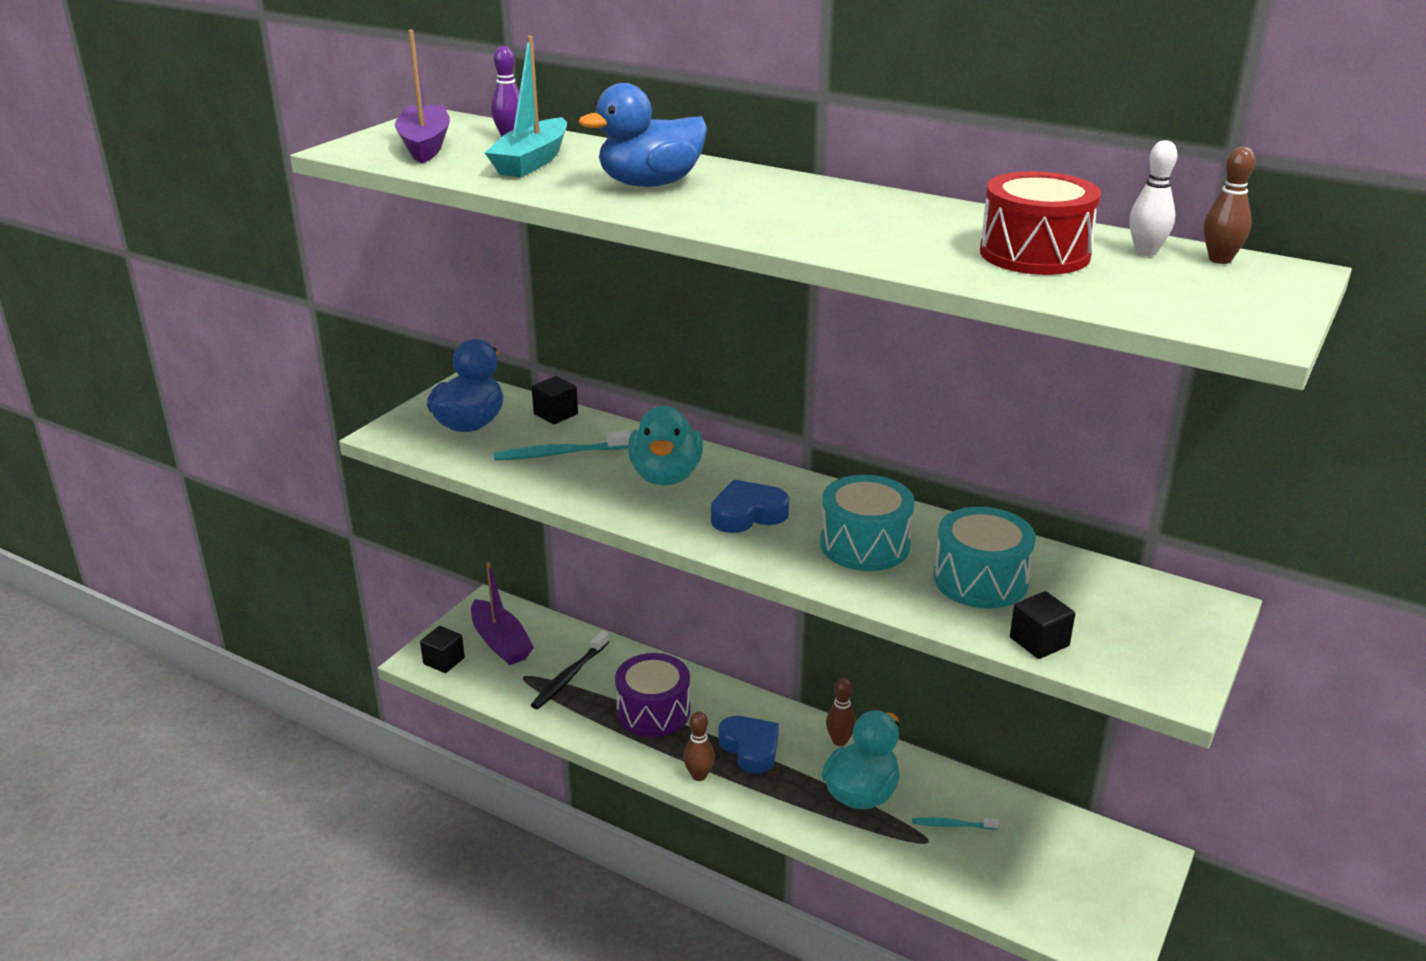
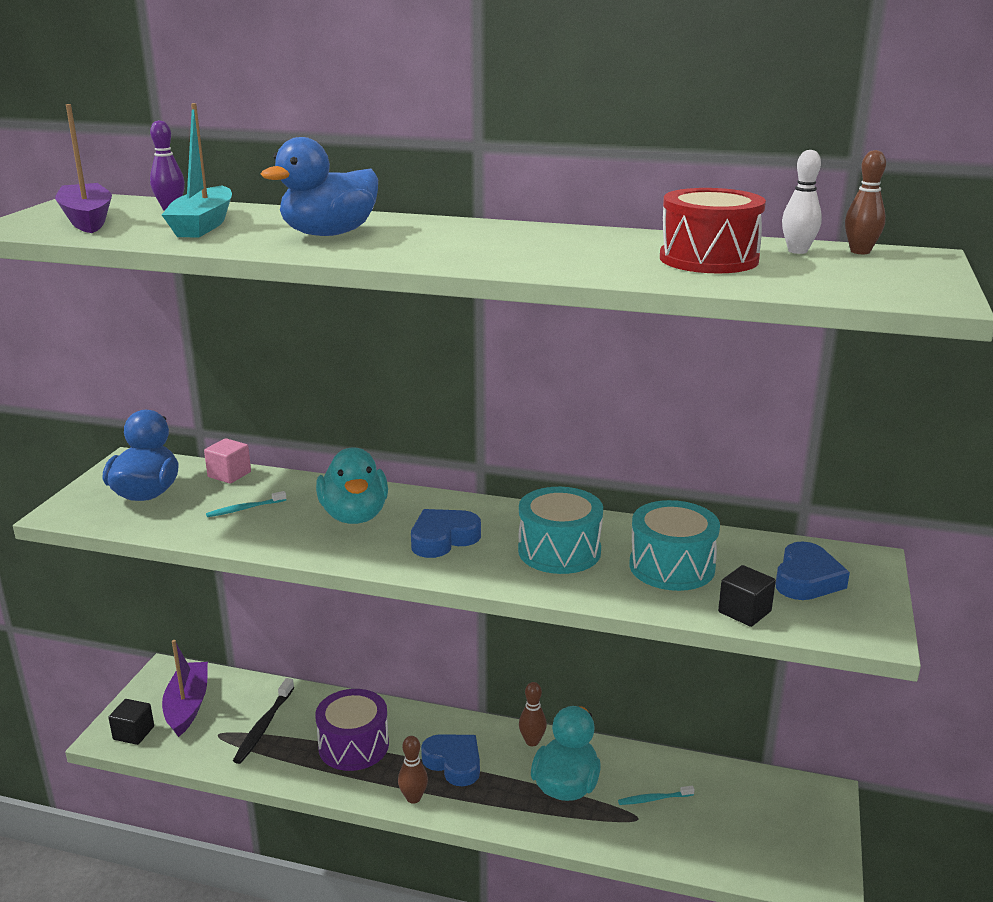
camera: 15 degrees left, 5 degrees down
(501, 642) = (187, 705): purple boat -> purple boat turned 135 degrees counterclockwise
(556, 414) = (229, 474): black cube -> pink cube
(560, 453) = (245, 509): turquoise toothbrush -> turquoise toothbrush, size x0.61
(1127, 617) = (806, 579): none -> blue heart

